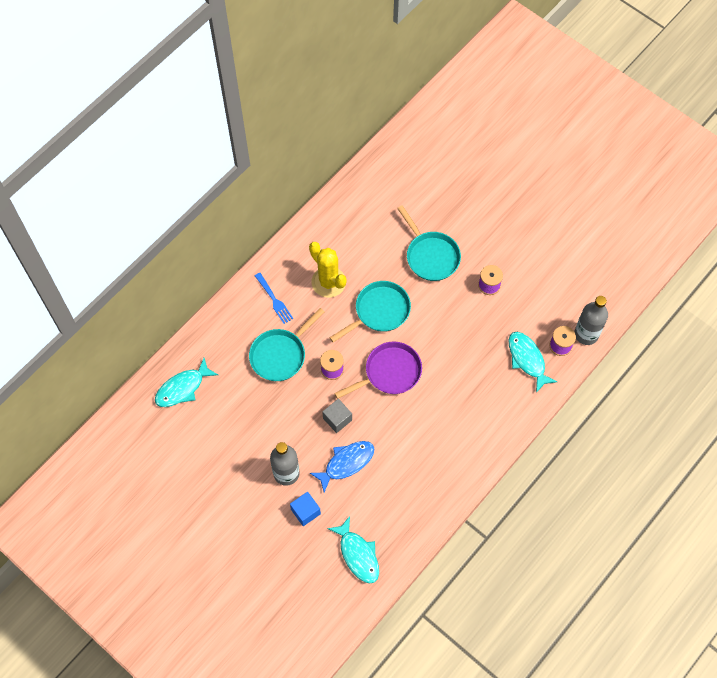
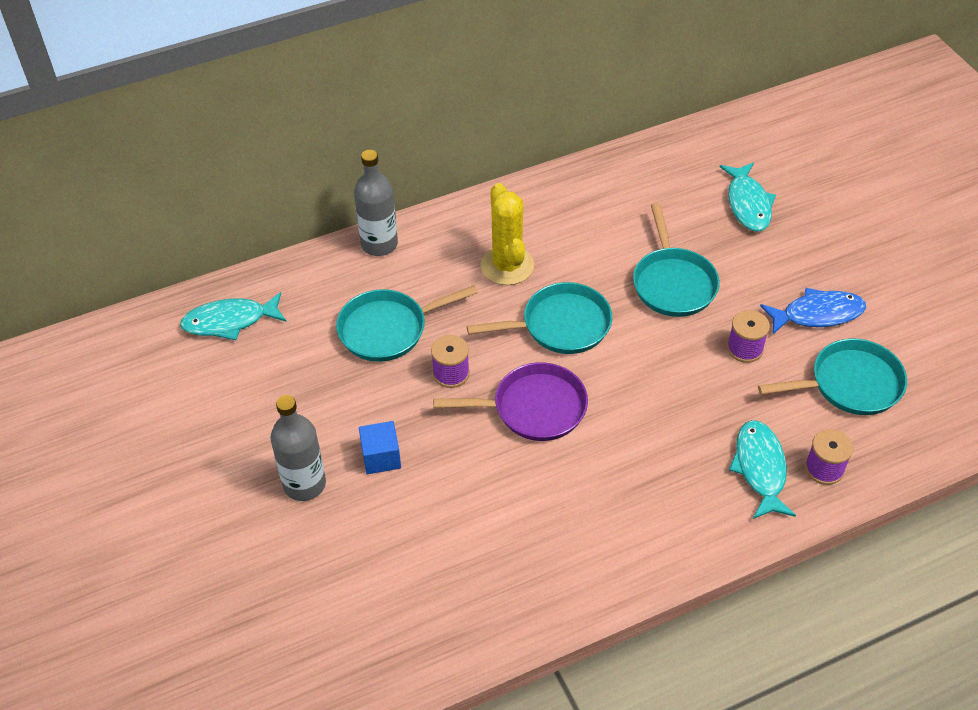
camera: 25 degrees right, 15 degrees down
(274, 300) = (419, 261): blue fork -> none
(305, 511) = (301, 548): blue cube -> blue cube (381, 457)
(337, 419) = (421, 440): grey cube -> none
(346, 463) = (400, 505): blue fish -> blue fish (817, 314)
(358, 554) = (344, 644): turquoise fish -> turquoise fish (748, 204)
(554, 286) = (849, 384): none -> turquoise pan
(586, 334) = (875, 468): grey bottle -> grey bottle (379, 244)

